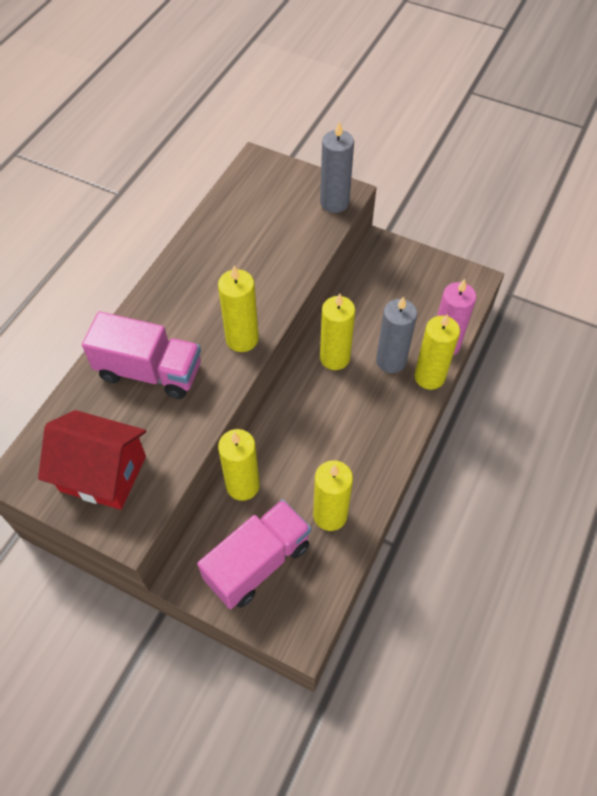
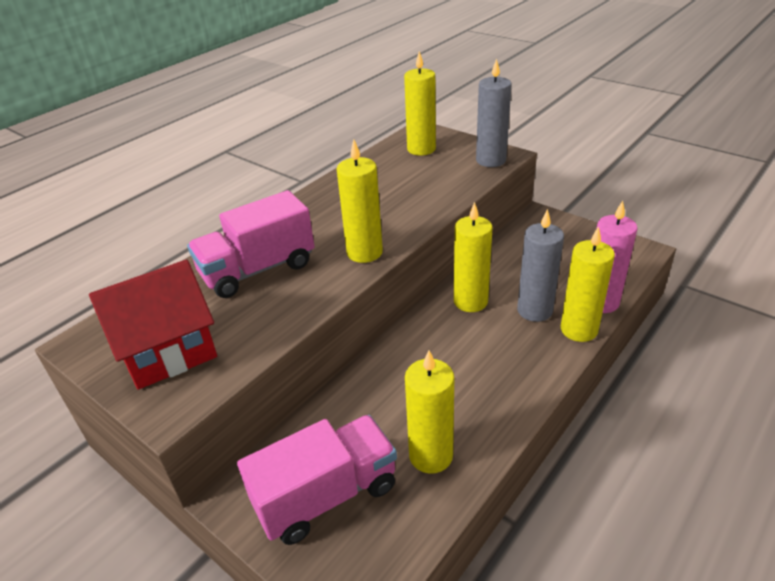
camera: 15 degrees right, 20 degrees down
(103, 473) = (168, 351): red house -> red house turned 60 degrees counterclockwise
(149, 371) = (258, 270): pink truck -> pink truck turned 120 degrees clockwise
(243, 485) = (333, 409): yellow candle -> yellow candle (421, 149)

